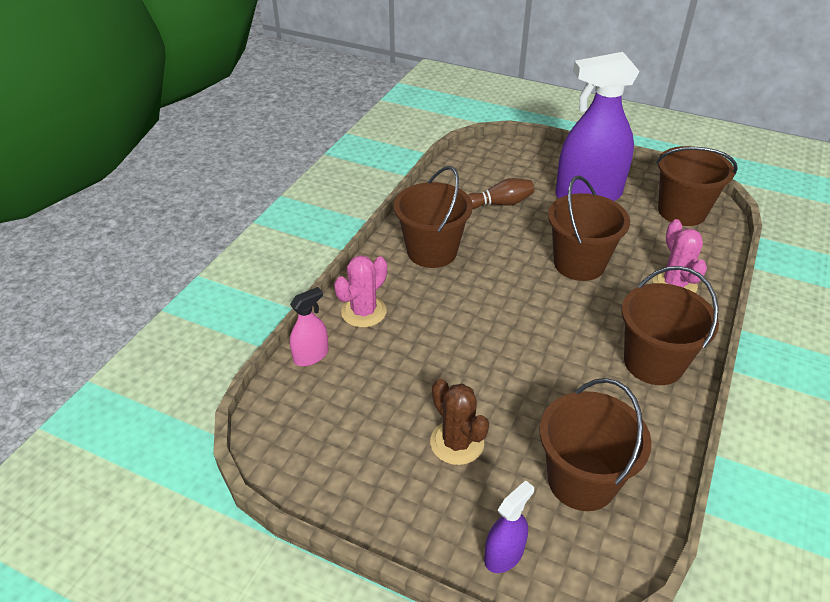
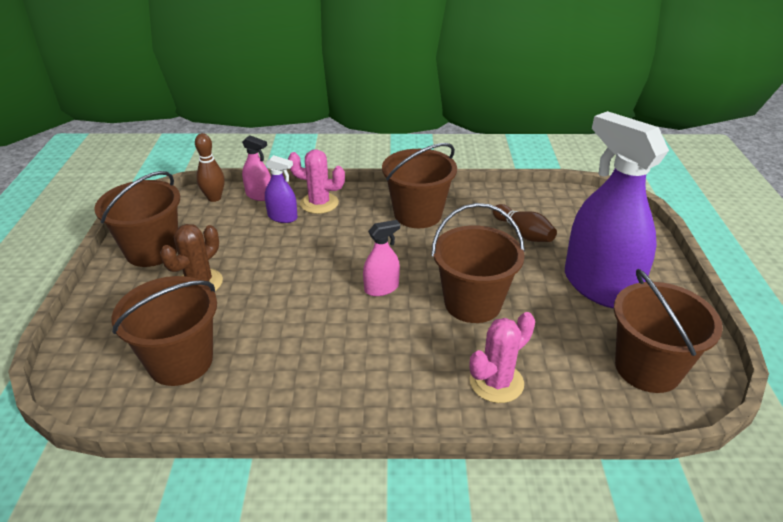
camera: 65 degrees right, 5 degrees down
(286, 397) = (214, 198): none -> brown bowling pin
(504, 554) = (96, 333): purple spray bottle -> purple spray bottle (282, 217)
(533, 309) = (381, 288): none -> pink spray bottle
(653, 362) = (354, 385): brown bucket -> brown bucket (152, 251)

